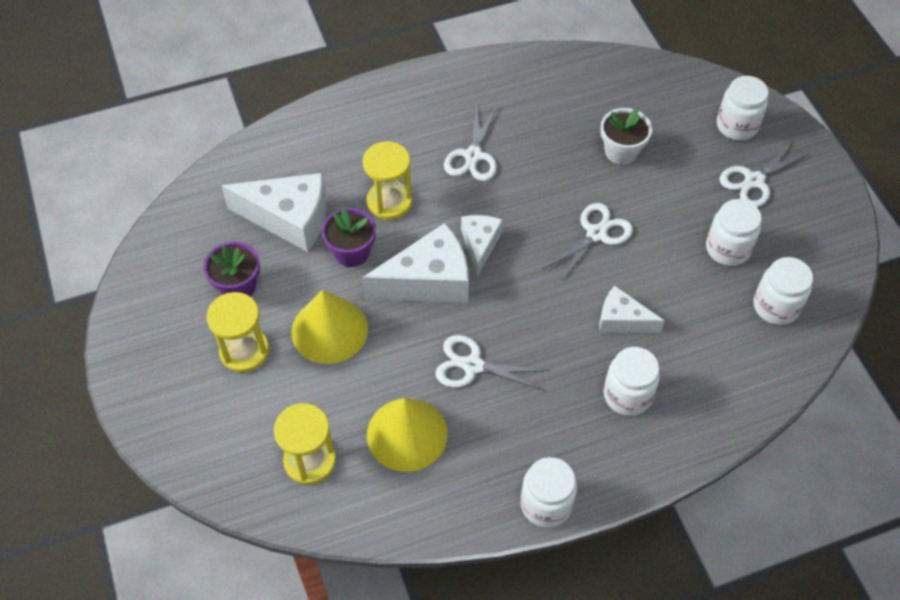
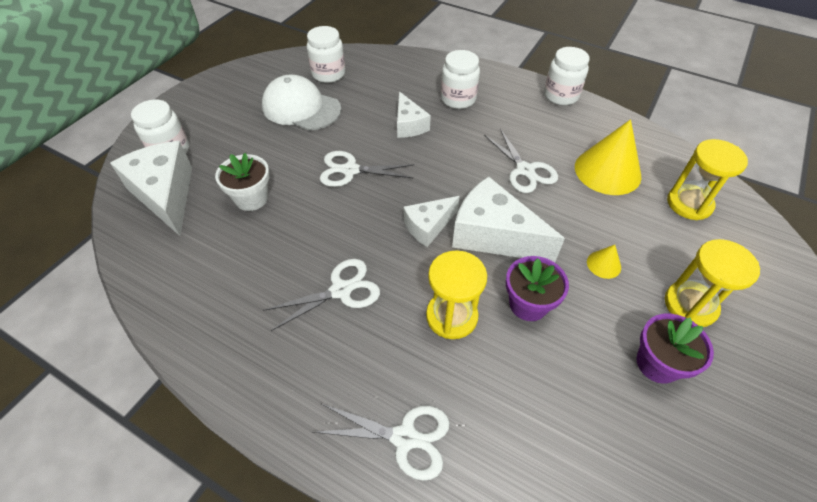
camera: 130 degrees left, 5 degrees down
(289, 219) = (554, 384): white cheese -> white cheese (165, 194)
(329, 330) = (604, 264): yellow cone -> yellow cone, size x0.45
(727, 249) = (301, 108): white jar -> white cap
(754, 181) = (225, 121): white scissors -> white scissors (405, 437)

